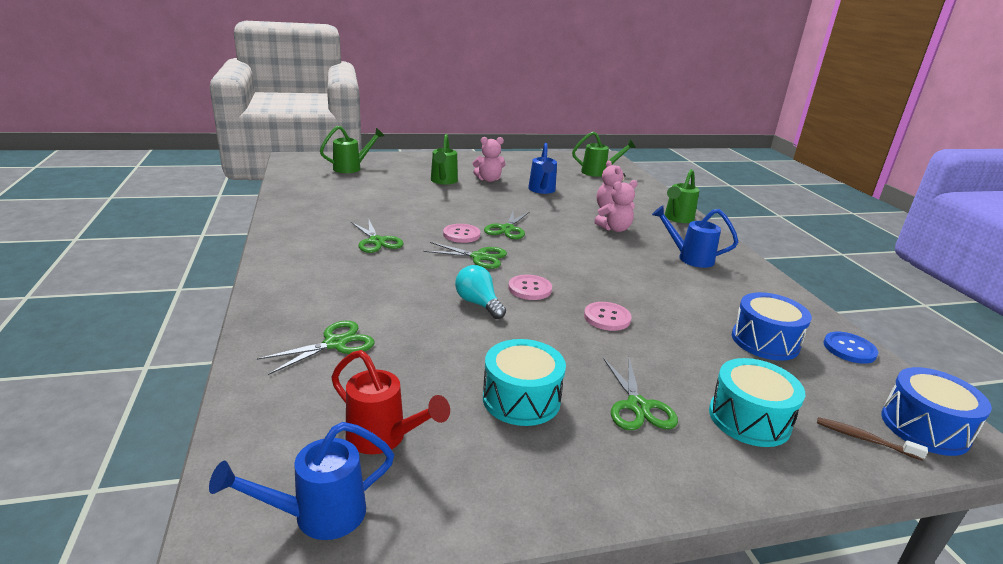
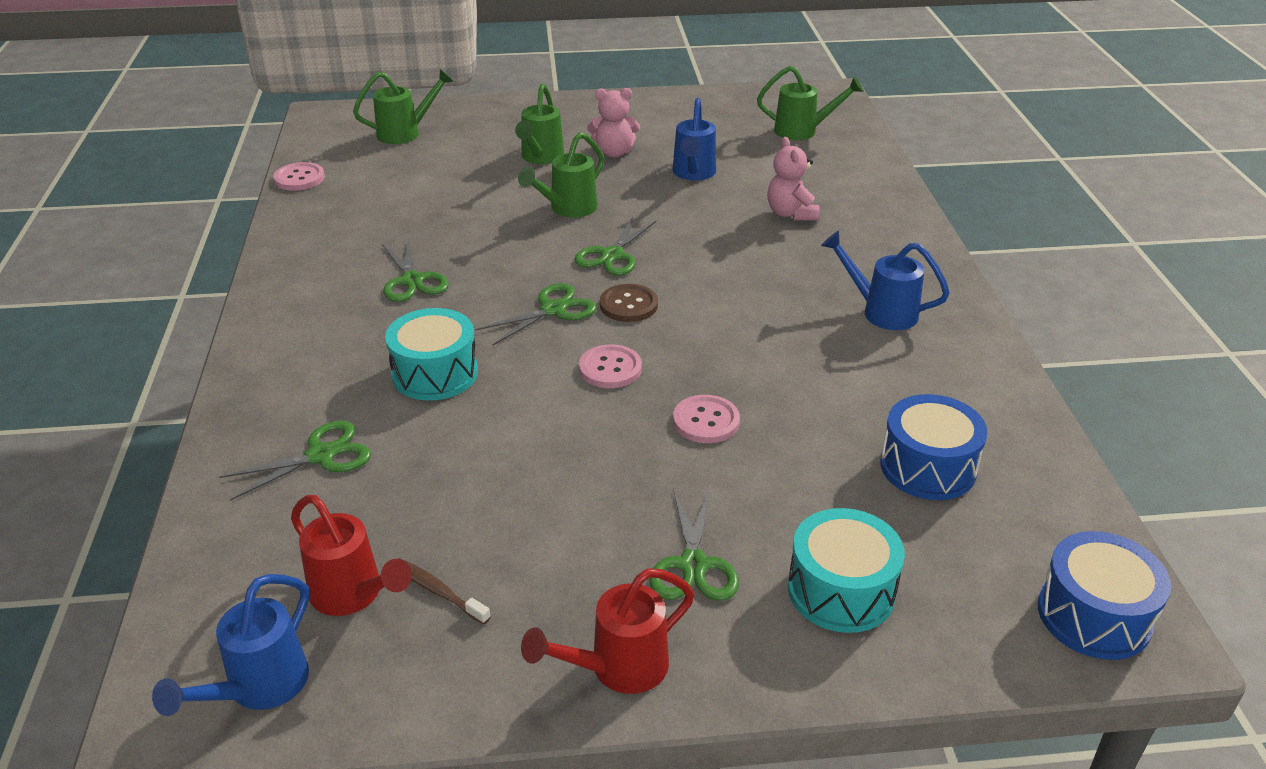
camera: 10 degrees right, 10 degrees up
(317, 516) = (258, 689): blue watering can -> blue watering can turned 45 degrees counterclockwise
(461, 234) = (539, 267): pink button -> pink button (299, 178)
(478, 304) = (528, 394): turquoise light bulb -> none
(479, 257) = (553, 310): green scissors -> green scissors turned 60 degrees counterclockwise
(521, 399) = (541, 547): turquoise drum -> turquoise drum (435, 373)
(528, 254) = (628, 305): none -> brown button
(612, 482) = (617, 669): none -> red watering can
(614, 229) = (783, 253): pink teddy bear -> none
(677, 219) = (896, 231): green watering can -> green watering can (567, 209)
(849, 349) = (1054, 484): blue button -> none
(864, 439) = (992, 628): brown toothbrush -> brown toothbrush (438, 591)

